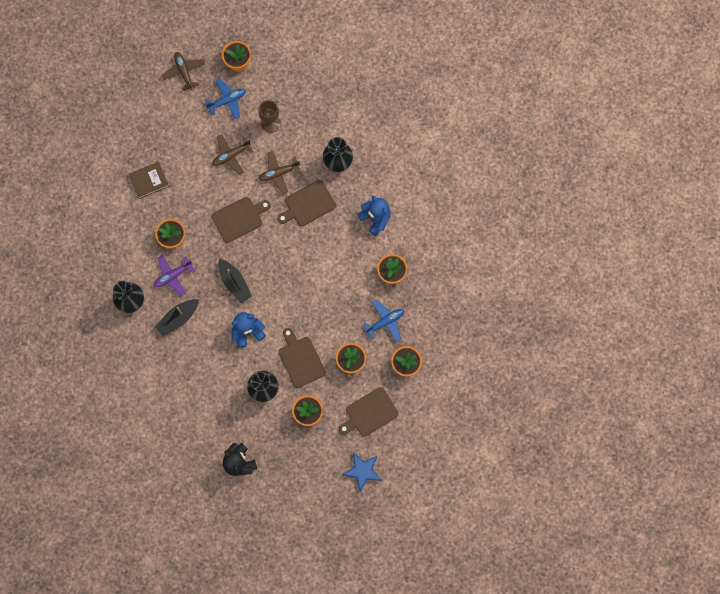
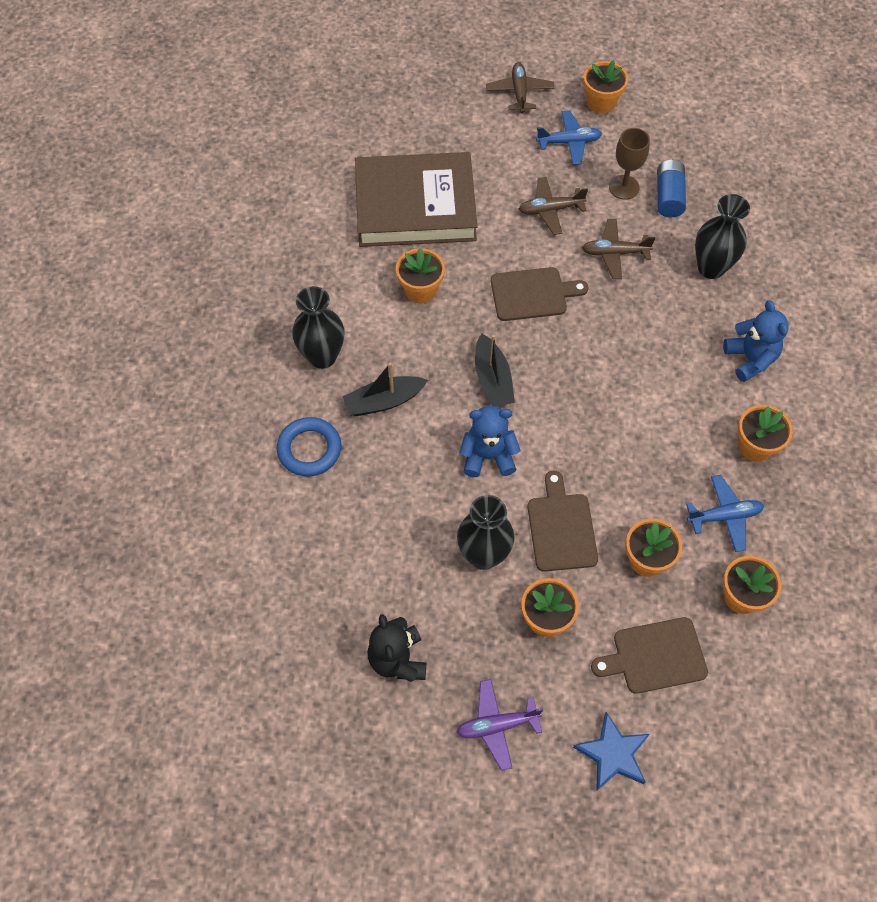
camera: 20 degrees right, 15 degrees down
(148, 362) = (309, 449): none -> blue ring
(149, 181) = (415, 206): brown book -> brown book, size x2.26
(173, 275) = (400, 339): purple plane -> purple plane (497, 725)
(299, 121) = (668, 197): none -> blue battery
(308, 204) = (646, 307): brown cutting board -> none

